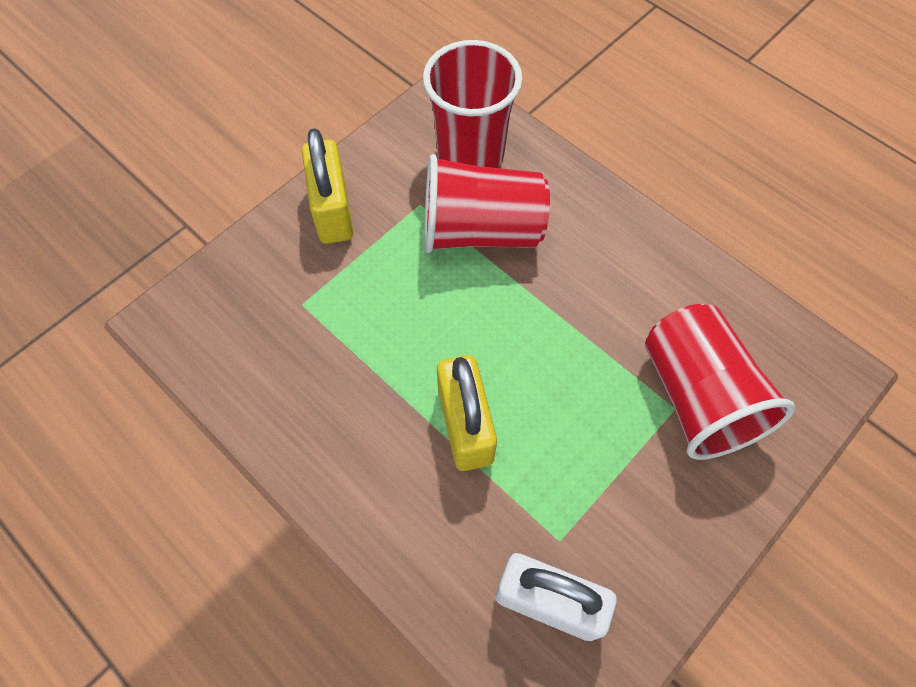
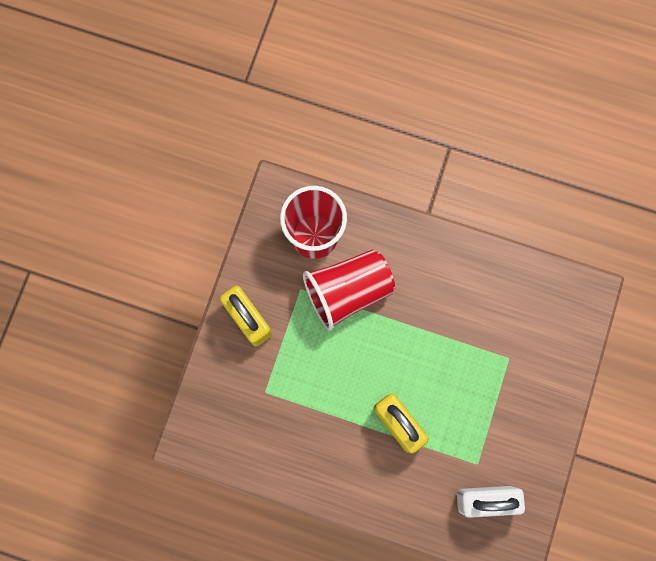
camera: 25 degrees left, 15 degrees up
(696, 397) = (518, 345): red cup -> none

